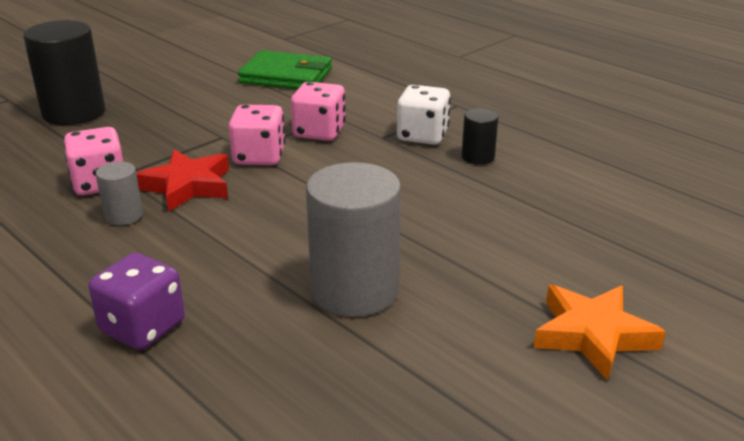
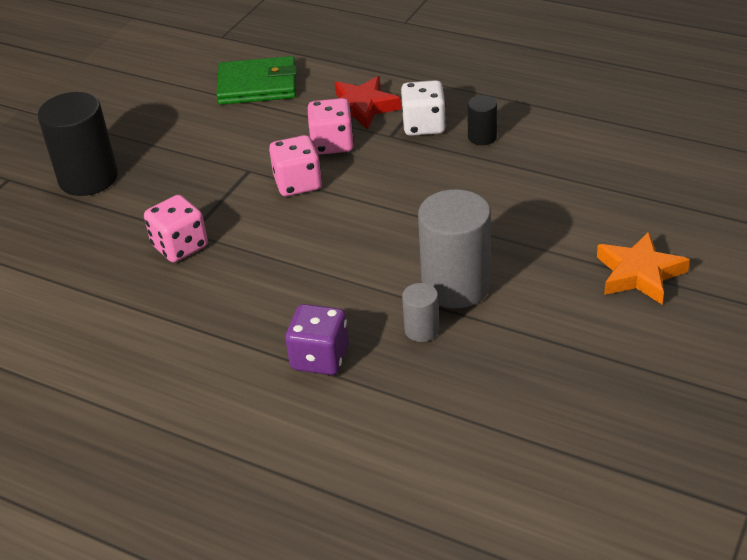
camera: 15 degrees left, 10 degrees up
(124, 216) = (227, 271): grey cylinder -> grey cylinder (422, 330)
(187, 186) = (258, 229): red star -> red star (362, 107)

